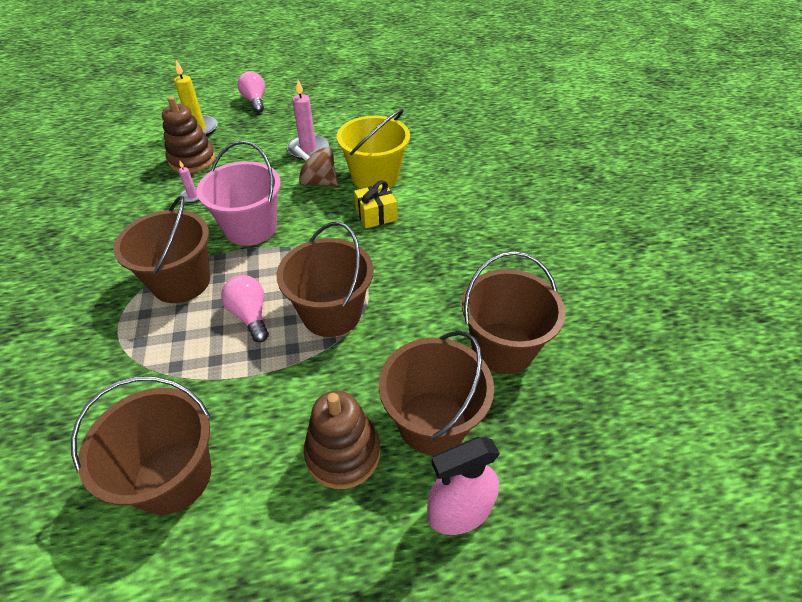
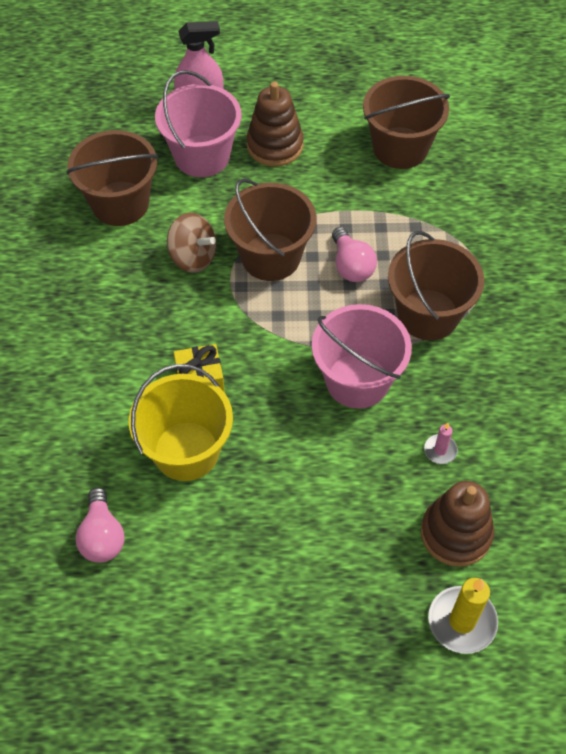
camera: 170 degrees left, 10 degrees up
(255, 101) = (368, 703): pink light bulb -> pink light bulb (102, 536)
(308, 149) = (276, 532): pink candle -> none
(318, 182) = (267, 452): brown spinning top -> brown spinning top (193, 257)
(432, 422) = (202, 156): brown bucket -> pink bucket

